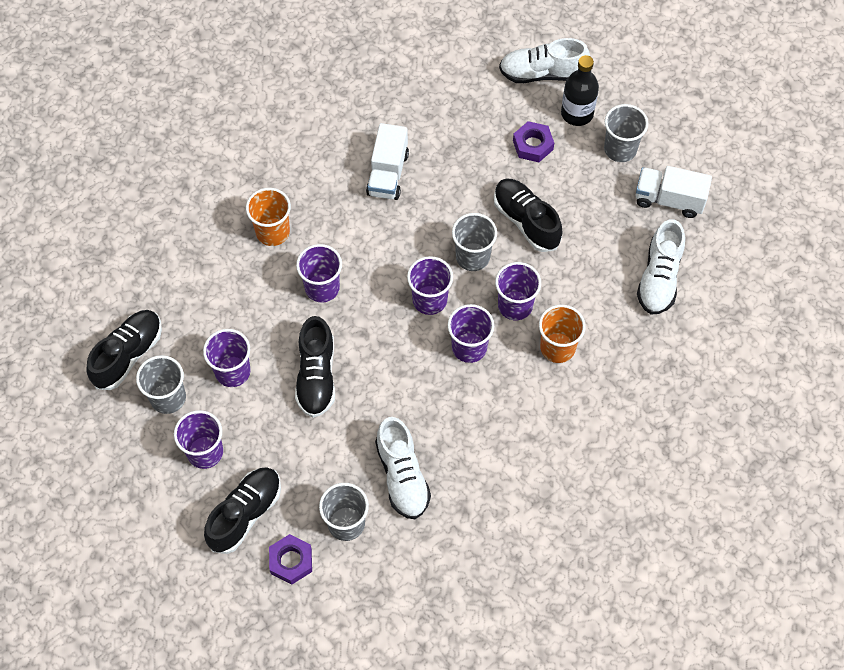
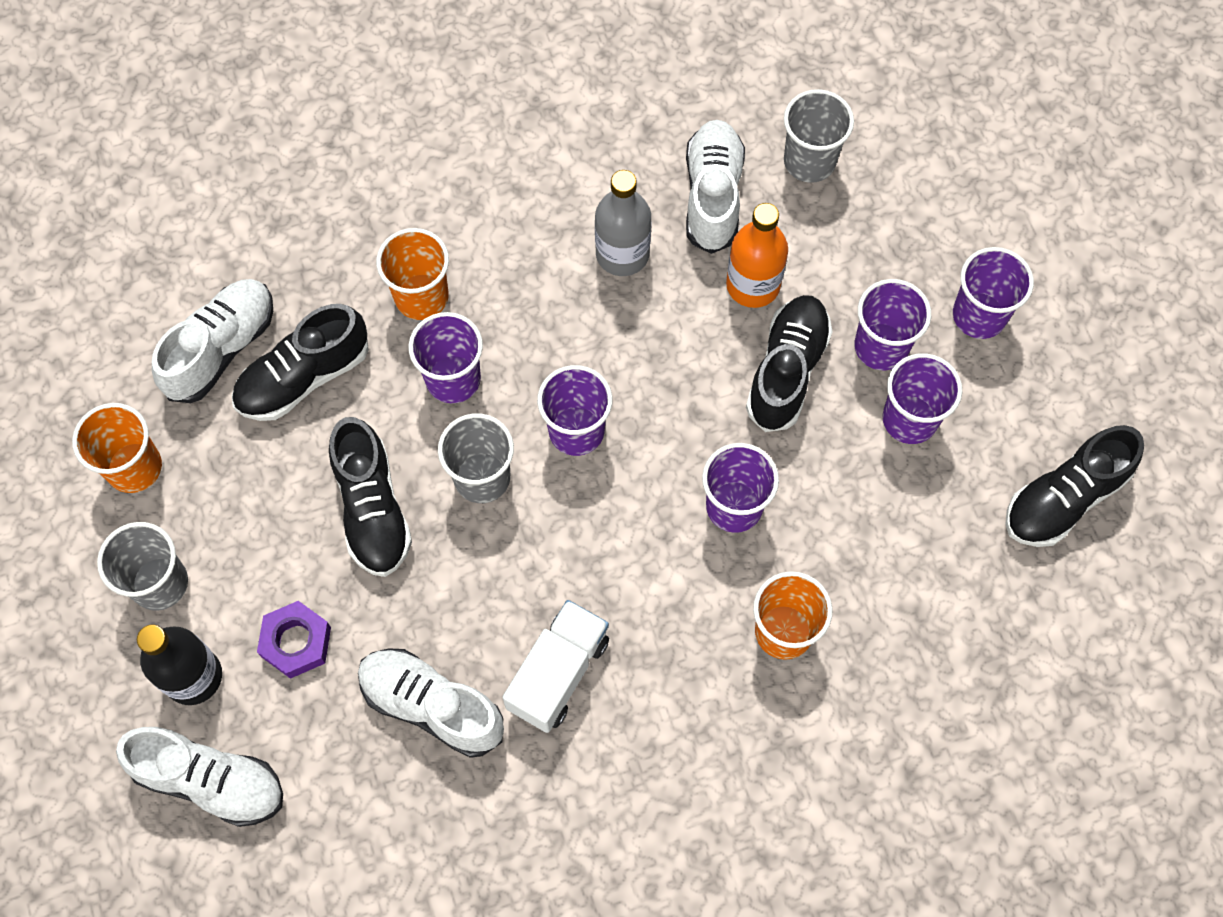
camera: 160 degrees left, 5 degrees up
(168, 398) = (1016, 411): grey cup -> none
(245, 514) = (943, 215): black shoe -> black shoe (304, 377)
(291, 561) = (897, 139): purple nut -> none
(355, 424) = (753, 285): none -> orange bottle
(445, 416) = (622, 254): none -> grey bottle
(447, 139) = (432, 706): none -> white shoe
(469, 347) = (548, 339): purple cup -> purple cup (881, 346)
(669, 200) = (134, 467): white truck -> orange cup

